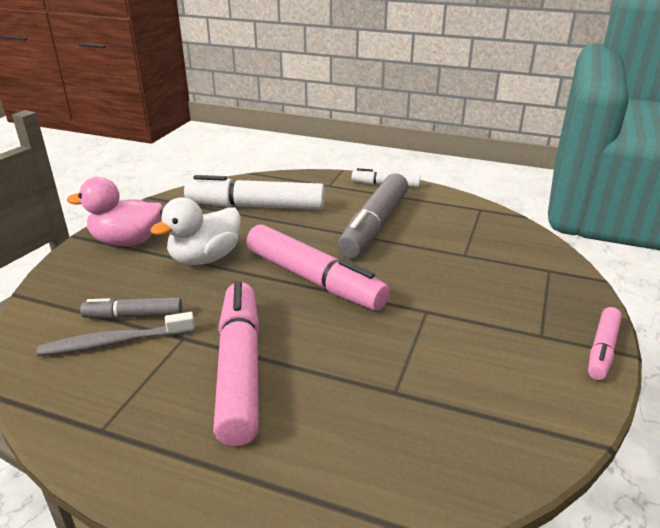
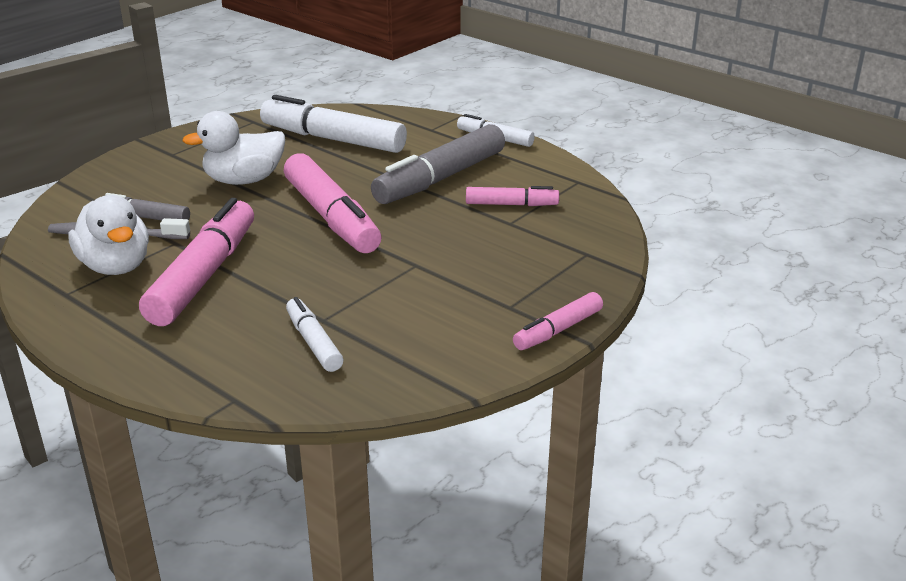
camera: 20 degrees right, 0 degrees up
(127, 241) = (183, 152): pink duck -> none
(138, 380) = (116, 266): none -> white duck
(409, 422) = (313, 342): none -> white marker
(450, 238) = (511, 204): none -> pink marker

